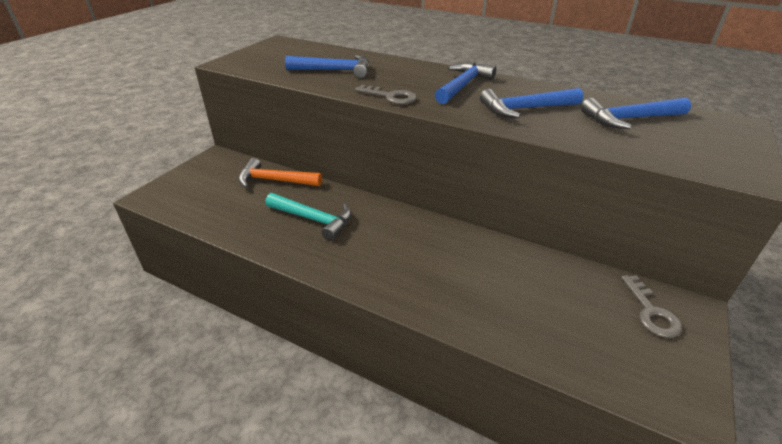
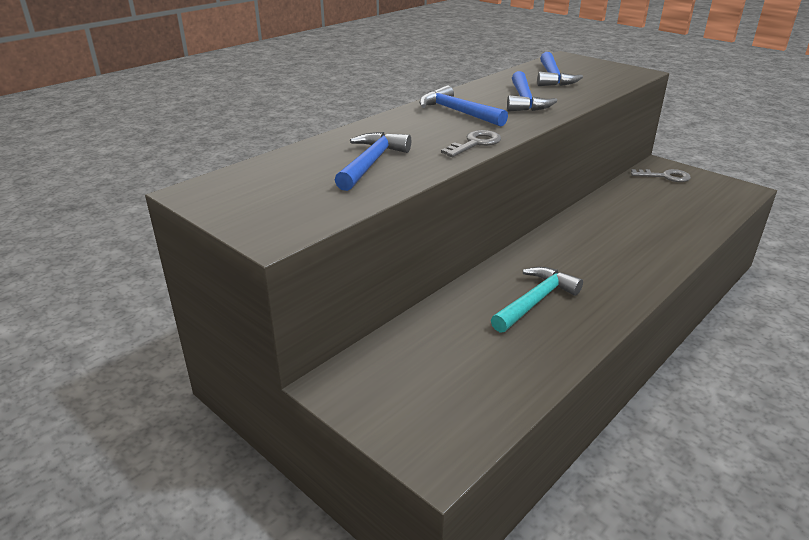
camera: 75 degrees left, 5 degrees down
(275, 180) = (435, 326): orange hammer -> none

